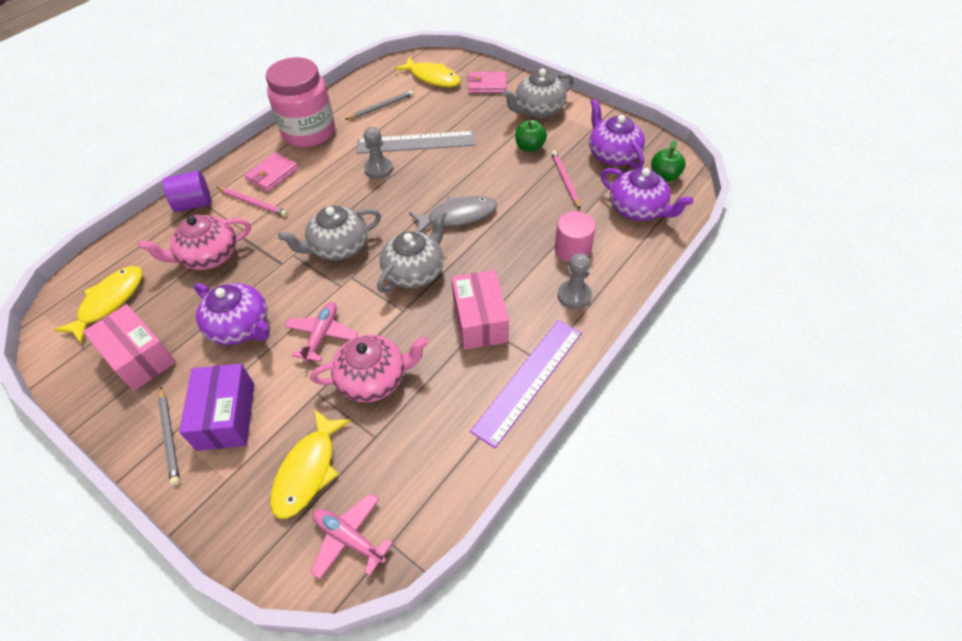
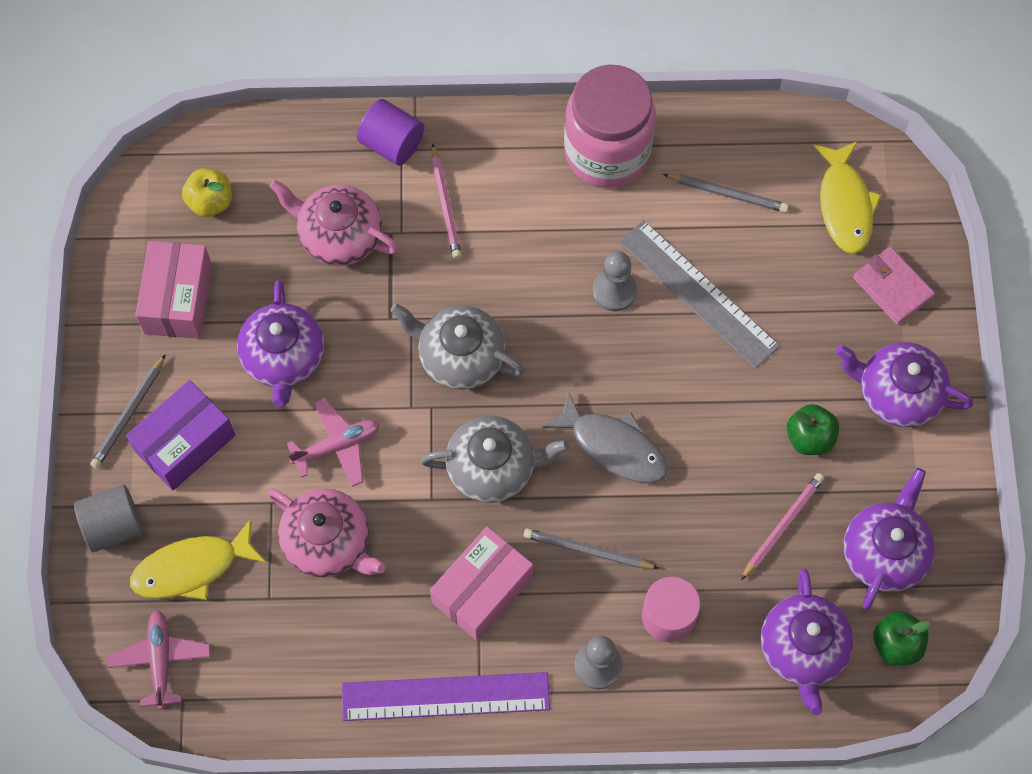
camera: 50 degrees right, 15 degrees up
(109, 302) = (210, 202): yellow fish -> yellow apple
(227, 501) = (113, 526): none -> grey cylinder
(272, 174) = (504, 181): pink wallet -> none
(503, 260) = (588, 550): none -> grey pencil
(538, 110) = (897, 393): grey teapot -> purple teapot

